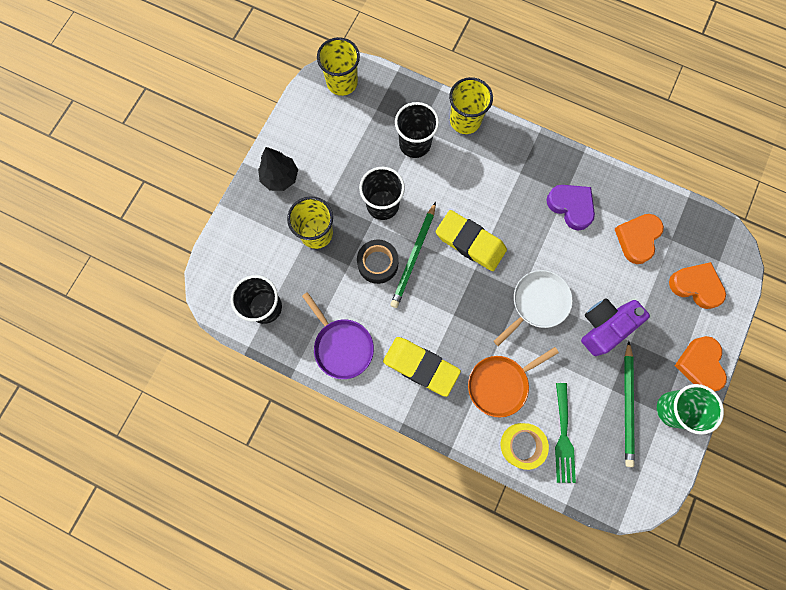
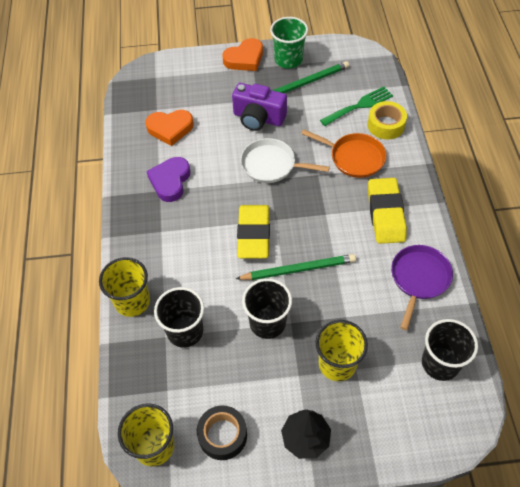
camera: 120 degrees left, 20 degrees down
(378, 263) = (326, 294): black tape -> black tape (222, 435)
(695, 286) = (186, 82): orange heart -> none

